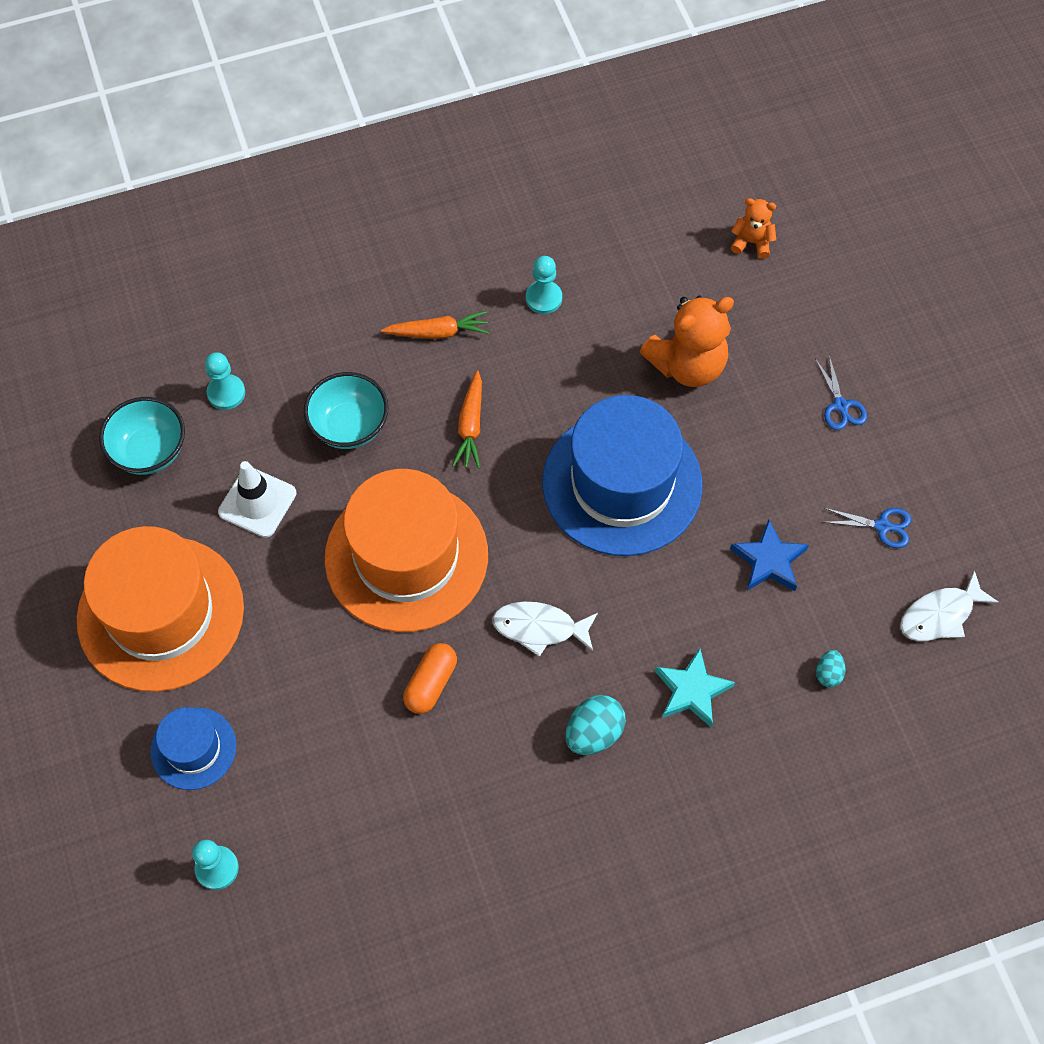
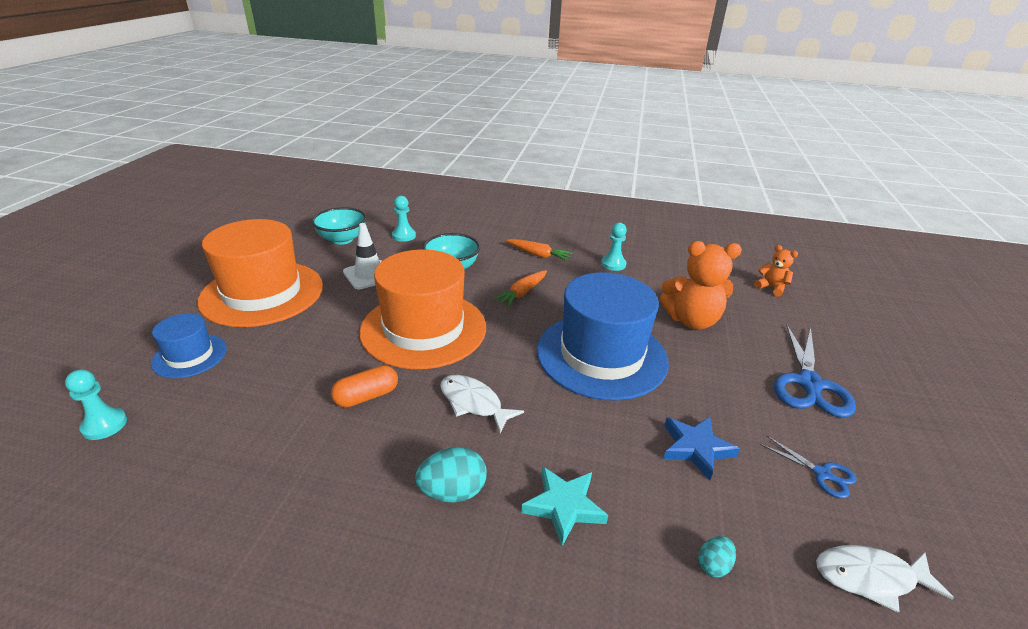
camera: 30 degrees right, 30 degrees down
(841, 405) = (809, 384): blue scissors -> blue scissors, size x1.95

